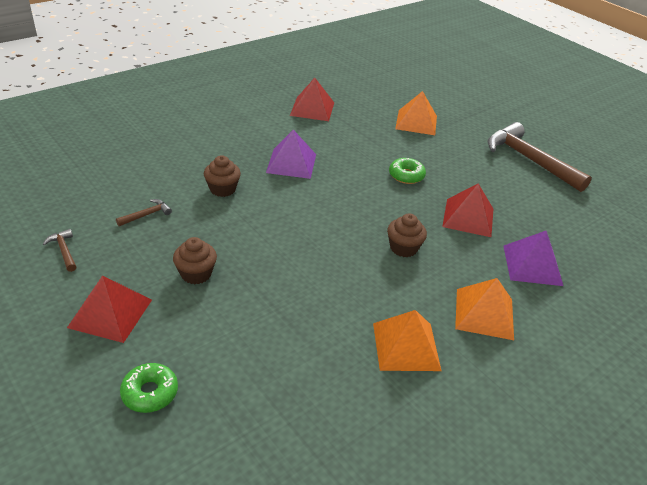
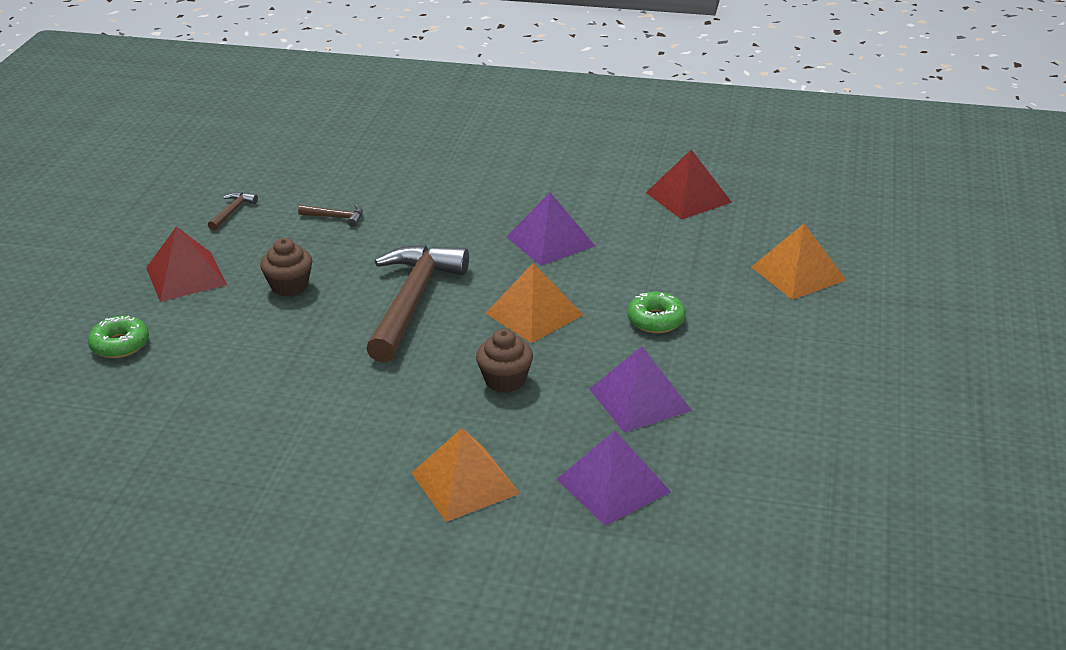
camera: 55 degrees right, 5 degrees down
(222, 189) = (437, 230): brown cupcake -> none
(406, 346) = (342, 451): orange pyramid -> orange pyramid (534, 314)
(468, 217) = (639, 399): red pyramid -> purple pyramid
(529, 160) = (870, 394): brown hammer -> brown hammer (412, 301)

